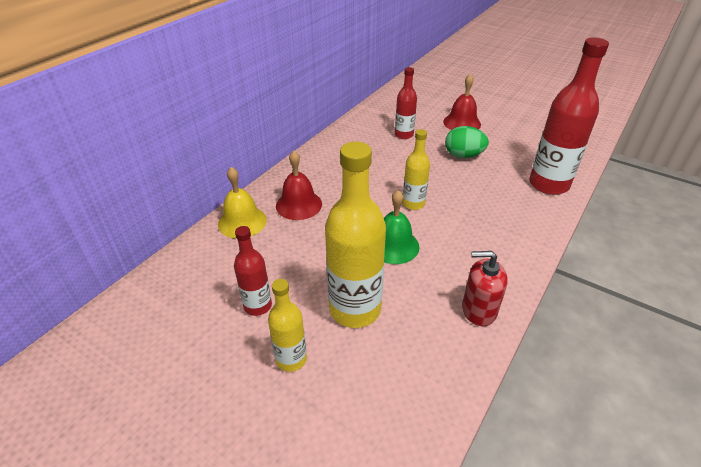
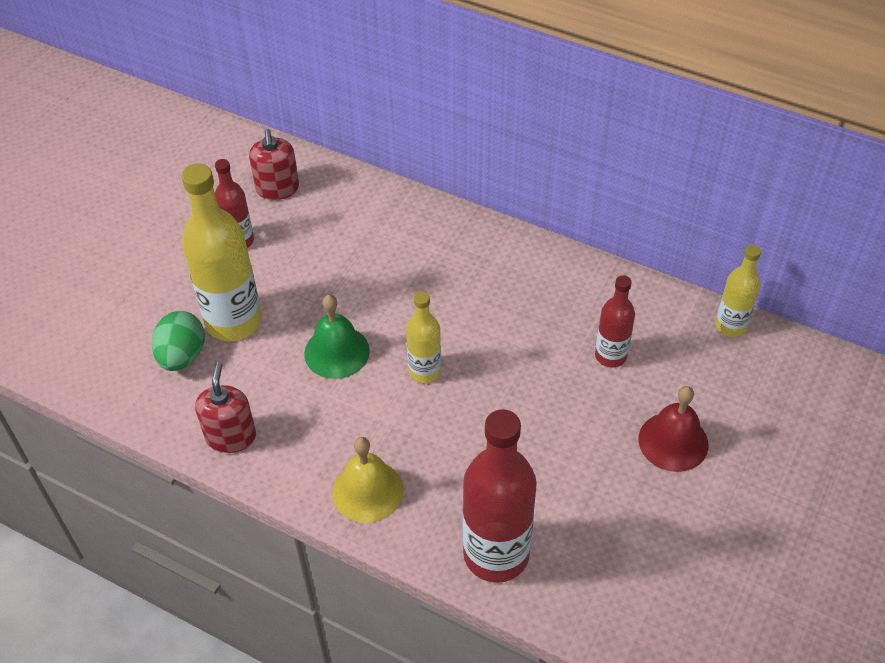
camera: 85 degrees right, 10 degrees up
(201, 278) = (277, 188): none -> red soap dispenser
(242, 222) = (371, 202): yellow bell -> yellow bell (367, 491)
(291, 359) = (172, 278): yellow bottle -> yellow bottle (730, 326)
(299, 205) = (409, 249): red bell -> none
(463, 155) = (562, 438): green egg -> green egg (182, 356)

